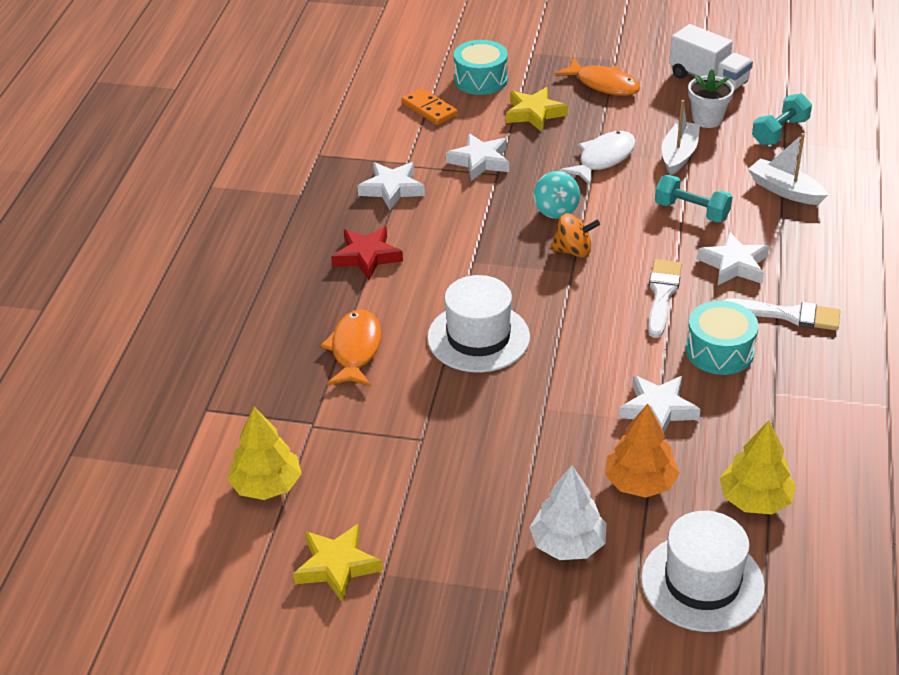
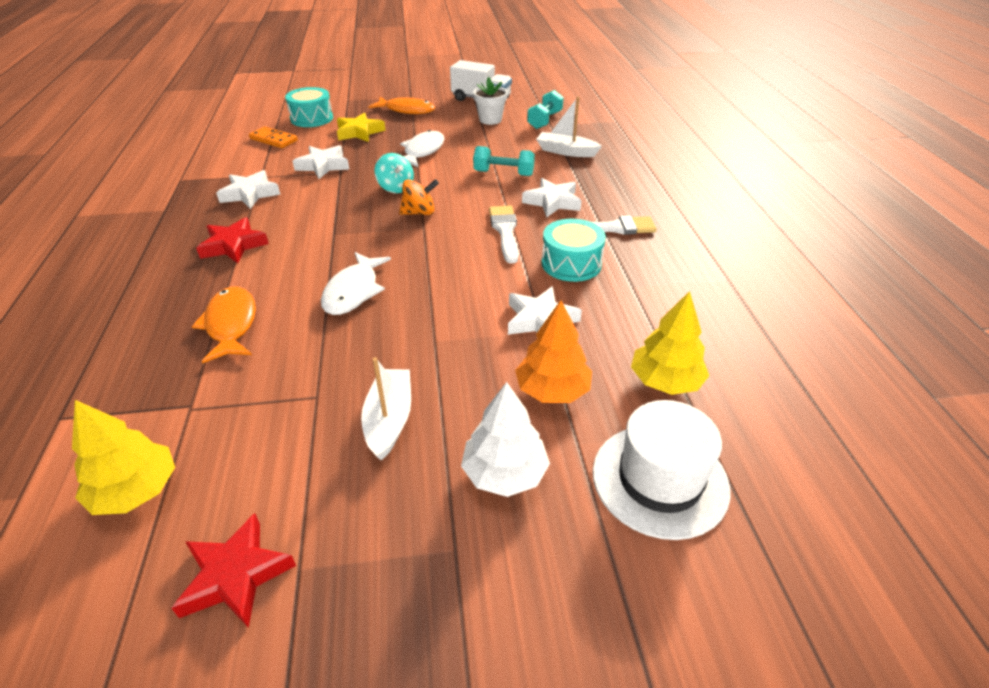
camera: 20 degrees left, 0 degrees up
(337, 566) = (236, 575): yellow star -> red star
(478, 337) = (353, 291): white hat -> white fish
(679, 155) = (479, 142): white boat -> white boat (389, 420)

